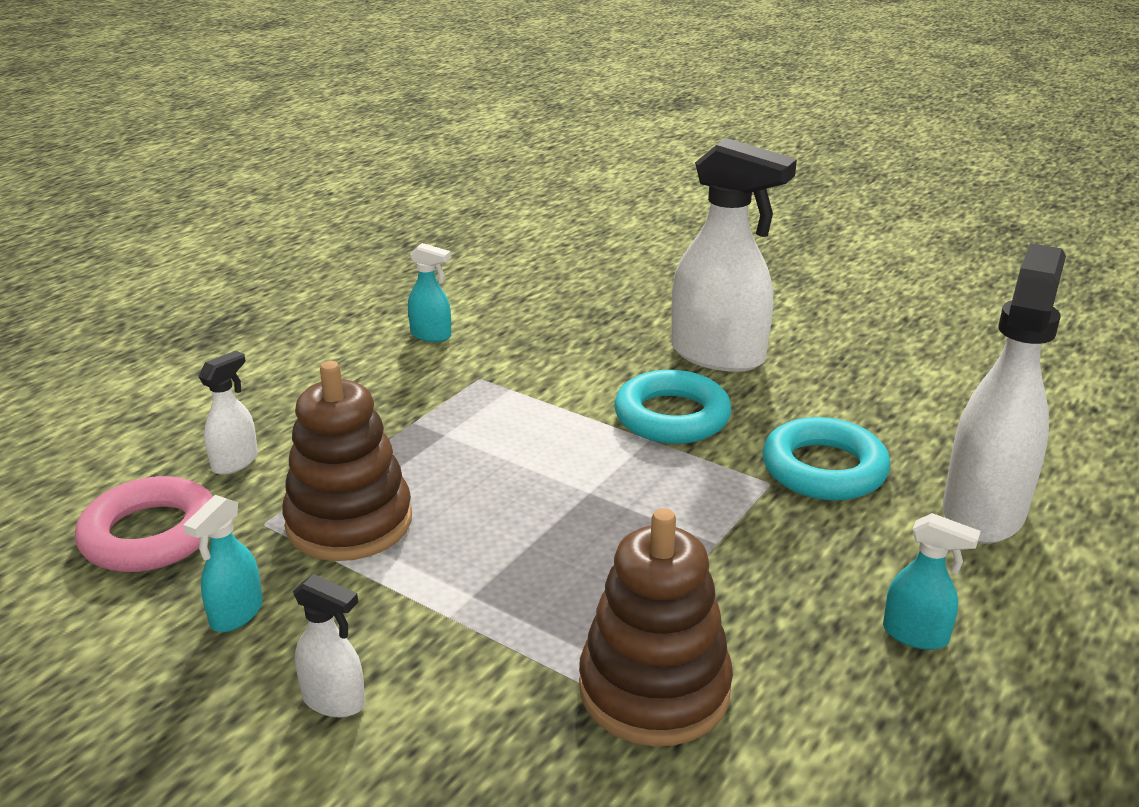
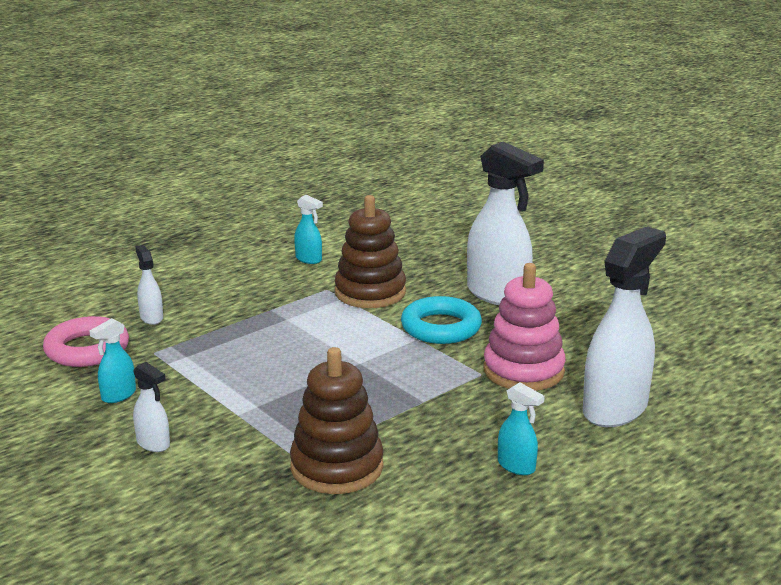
camera: 15 degrees right, 5 degrees down
(235, 462) = (151, 318): white spray bottle -> white spray bottle turned 75 degrees counterclockwise
(349, 522) = (204, 359): brown stacking toy -> brown stacking toy (370, 292)
(824, 469) = (523, 371): turquoise ring -> pink stacking toy

